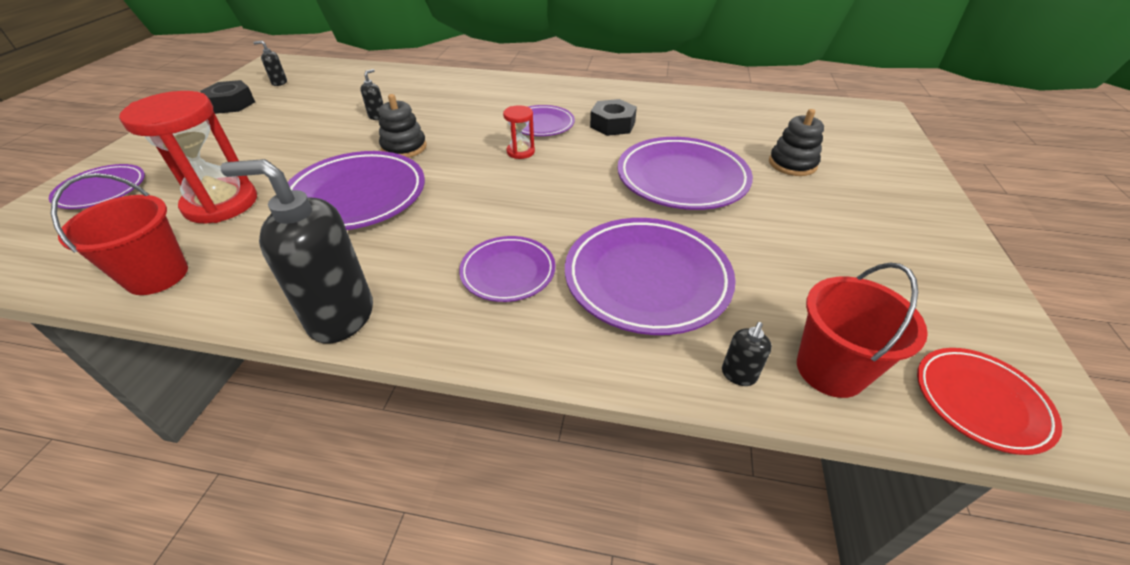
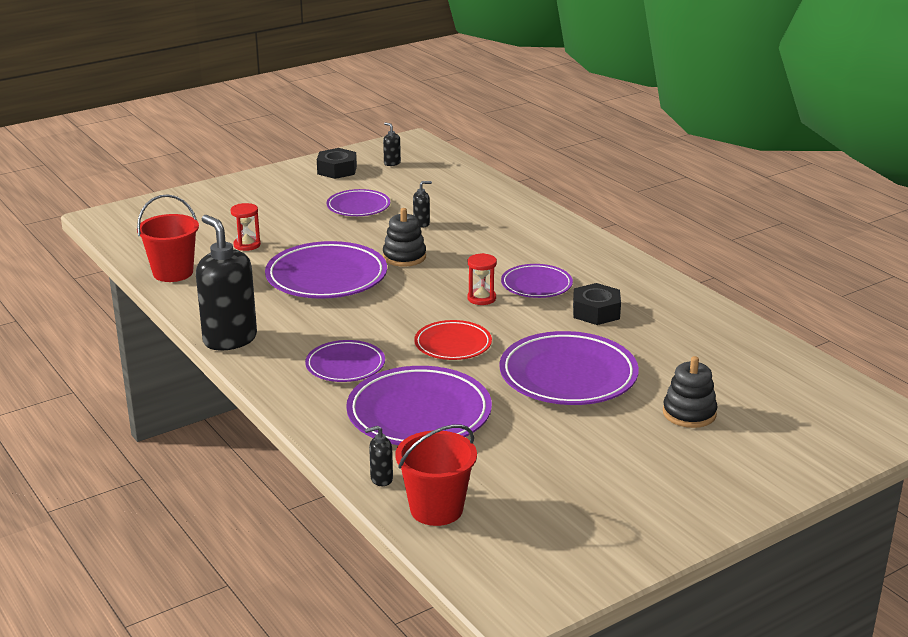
camera: 45 degrees right, 15 degrees down
(102, 190) = (197, 206): purple plate -> purple plate (358, 207)
(221, 204) = (247, 245): red hourglass -> red hourglass, size x0.48
(980, 402) = (491, 571): red plate -> red plate (453, 344)

